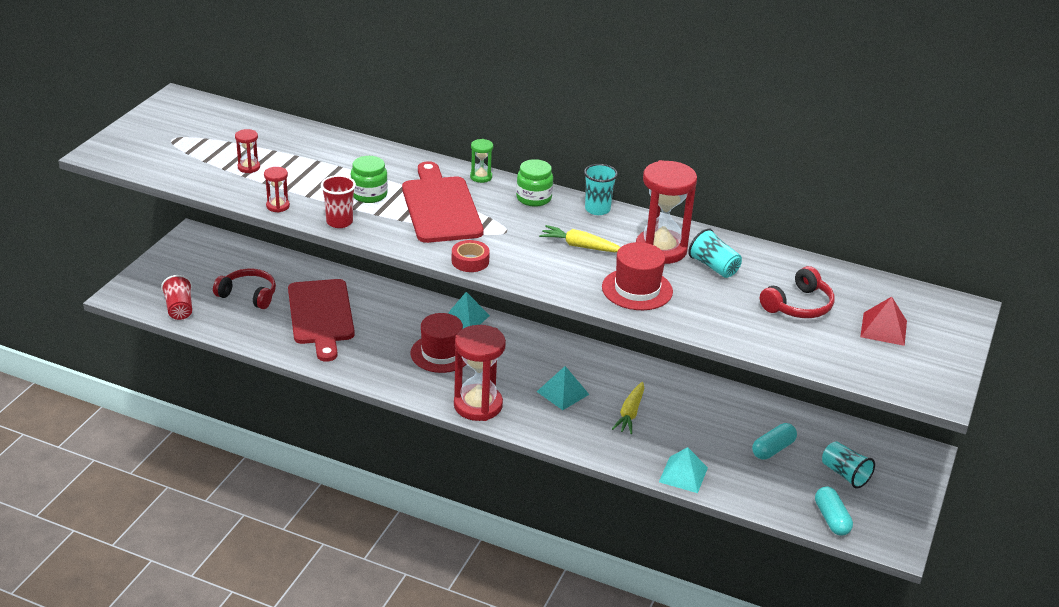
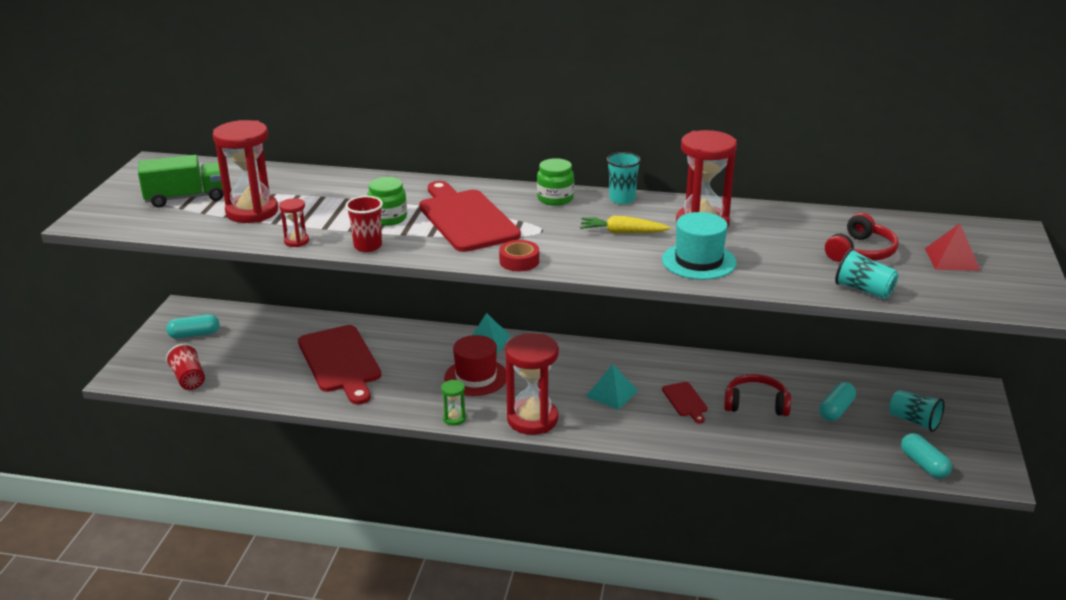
camera: 10 degrees left, 5 degrees down
(195, 142) = (186, 198): none -> green truck
(196, 264) = (194, 334): none -> turquoise capsule
(248, 295) = (258, 355): red headphones -> red headphones (756, 404)
(249, 167) = (252, 212): red hourglass -> red hourglass, size x2.19
(481, 177) = (494, 188): green hourglass -> green hourglass (454, 418)
(630, 413) = (685, 401): yellow carrot -> red cutting board
(637, 289) = (698, 261): red hat -> turquoise hat
(683, 474) = (763, 449): turquoise pyramid -> none
(714, 267) = (761, 231): turquoise cup -> turquoise cup (864, 290)

